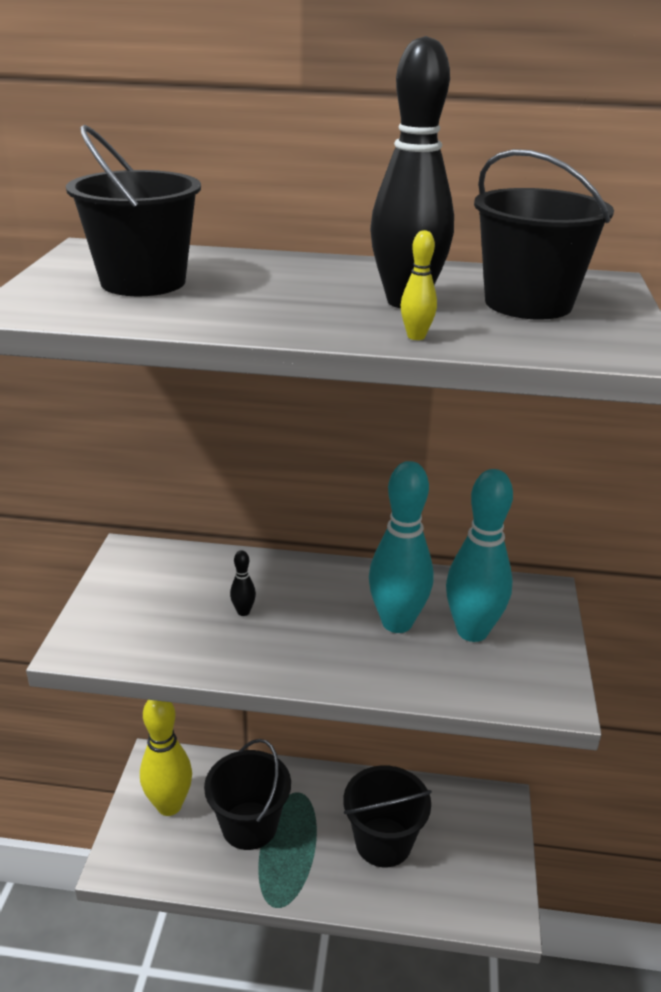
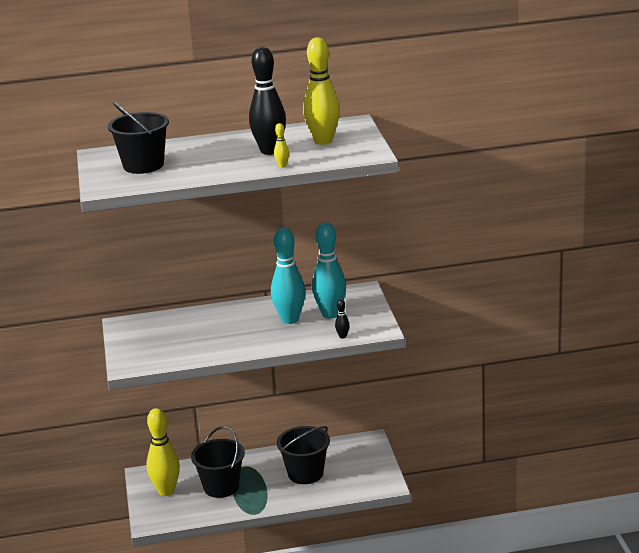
camera: 15 degrees left, 5 degrees down
(243, 612) = (206, 333): black bowling pin -> black bowling pin (343, 336)
(528, 303) = (323, 141): black bucket -> yellow bowling pin

